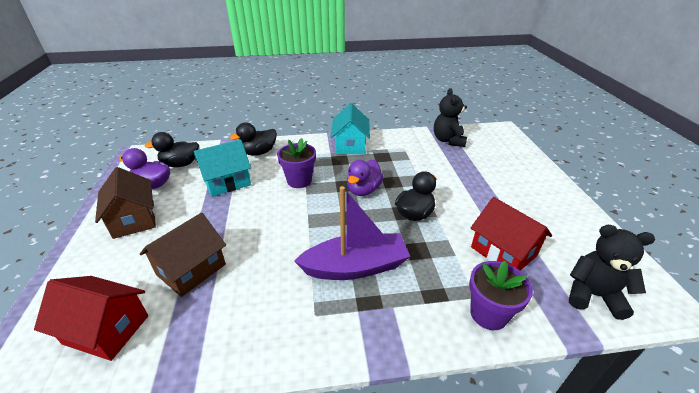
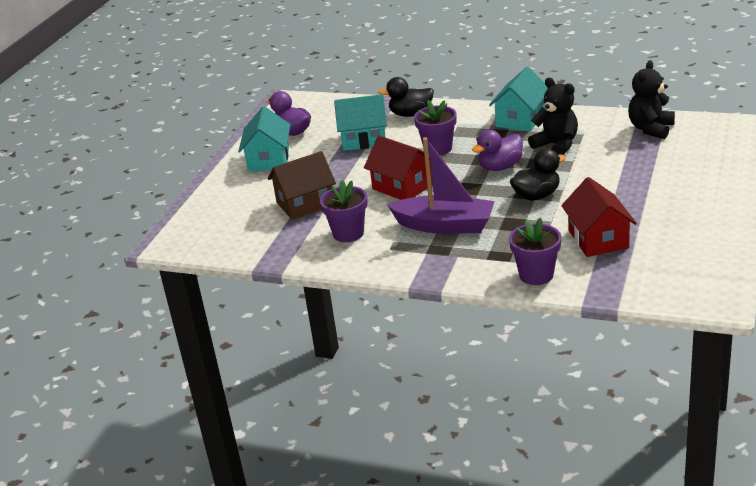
camera: 30 degrees right, 5 degrees down
(106, 329) = (233, 228): red house -> red house (402, 187)
(134, 219) = (268, 159): brown house -> turquoise house
(181, 164) = (324, 116): black duck -> none
(257, 302) = (348, 233): none -> purple flower pot
(593, 295) = (650, 282): black teddy bear -> black teddy bear (556, 145)

